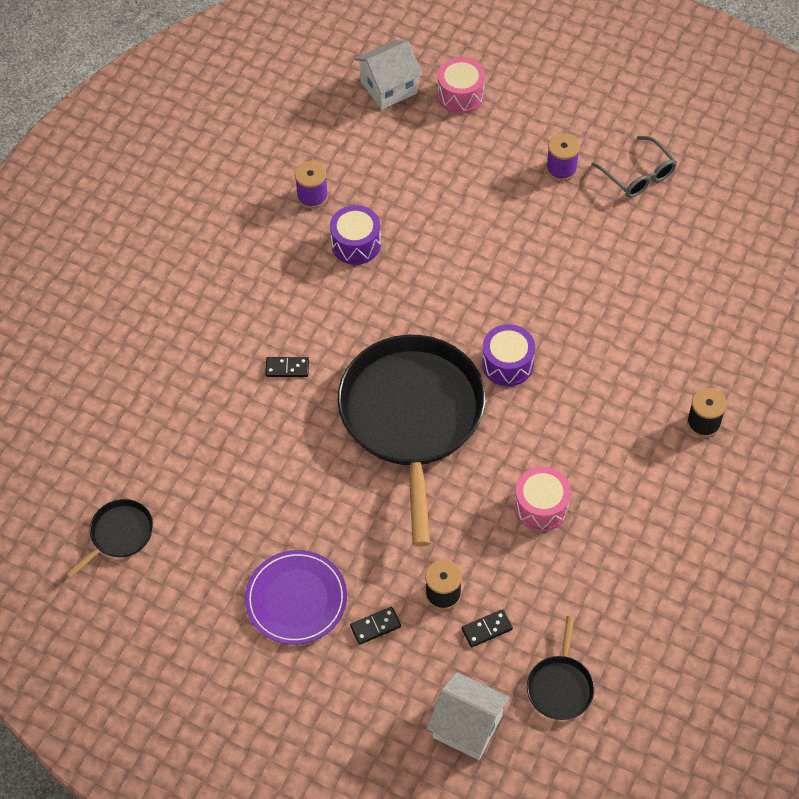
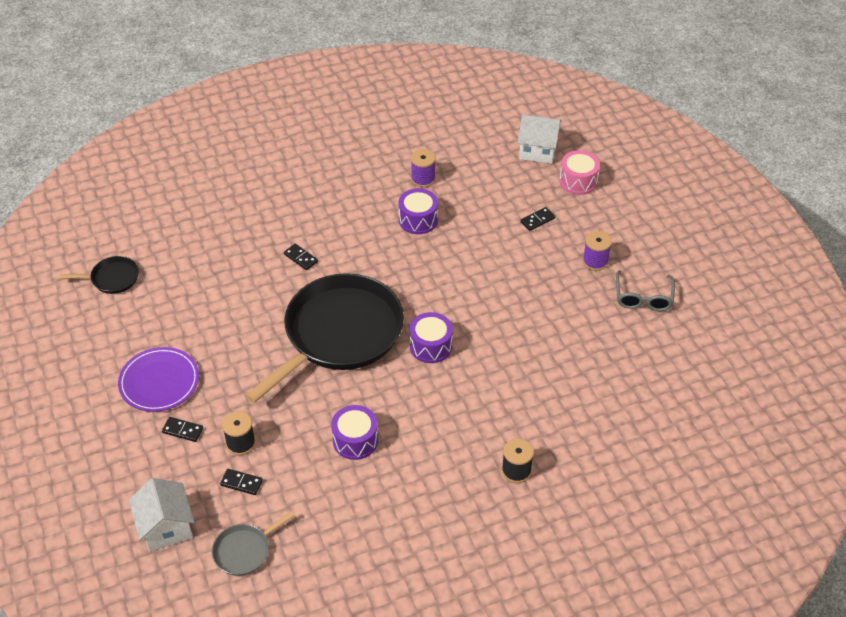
camera: 40 degrees right, 10 degrees down
(466, 163) = (537, 220): none -> black domino
(541, 507) = (355, 440): pink drum -> purple drum
(560, 686) = (244, 550): black pan -> grey pan

